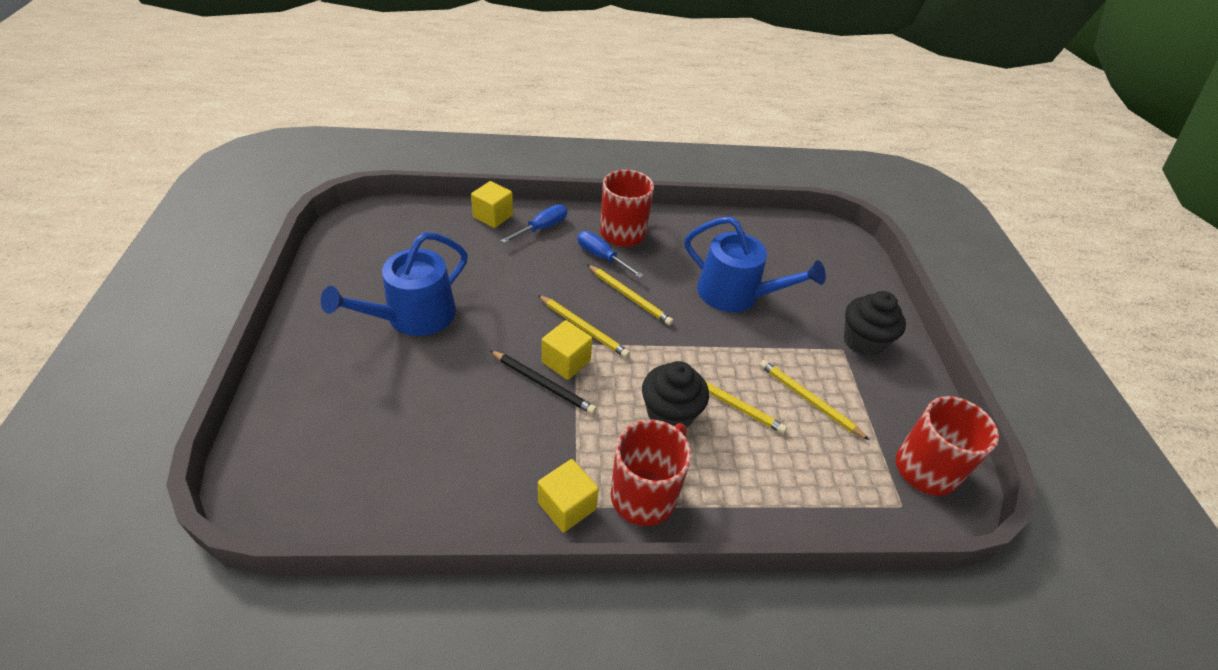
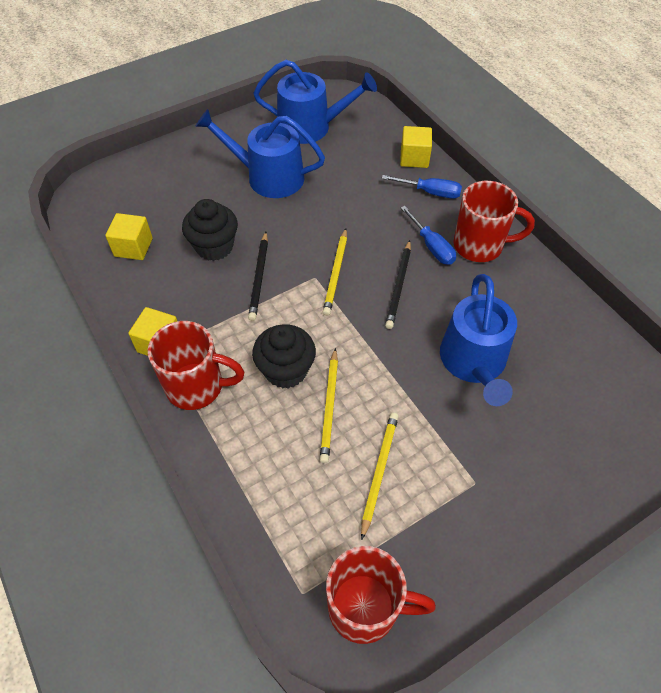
camera: 65 degrees right, 10 degrees up
(378, 256) = (311, 127): none -> blue watering can
(566, 361) = (291, 280): yellow cube -> yellow cube (133, 247)
(602, 257) = (431, 246): blue screwdriver -> blue screwdriver turned 135 degrees clockwise
(629, 296) = (399, 286): yellow pencil -> black pencil
(863, 341) = (504, 499): black cupcake -> black cupcake (214, 247)

